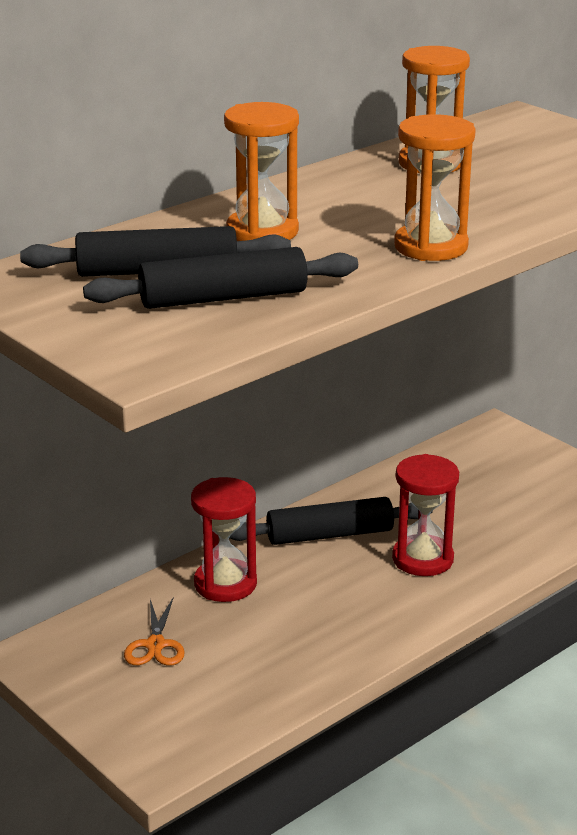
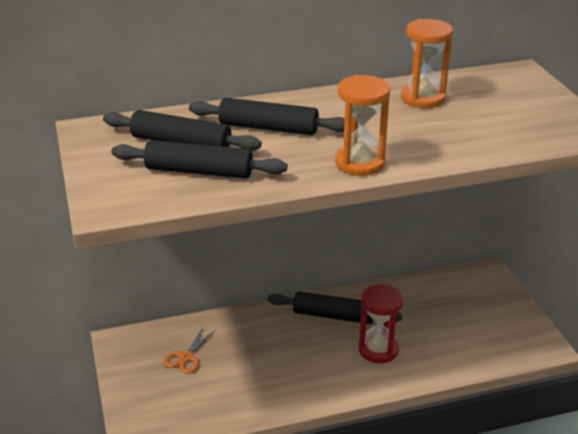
camera: 25 degrees right, 5 degrees up
(225, 584) = (251, 330): red hourglass -> none
(262, 231) = (268, 128): orange hourglass -> black rolling pin

